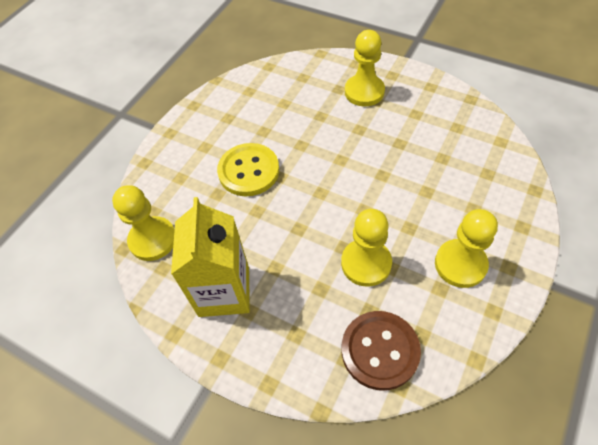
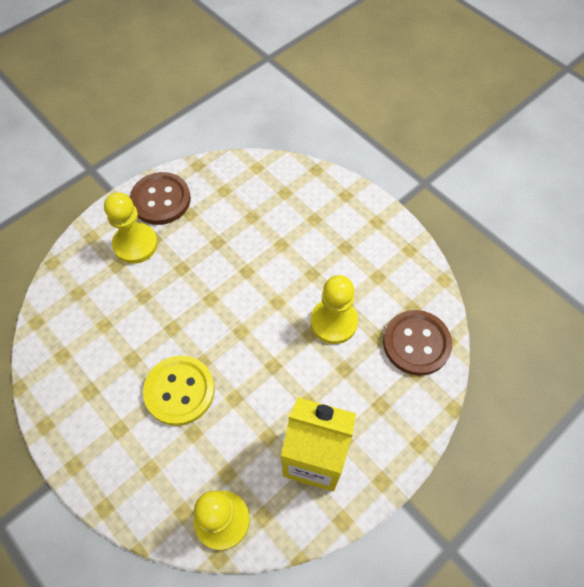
camera: 75 degrees left, 5 degrees up
(417, 90) = (161, 200): none -> brown button
(460, 264) = (362, 253): yellow pawn -> none

